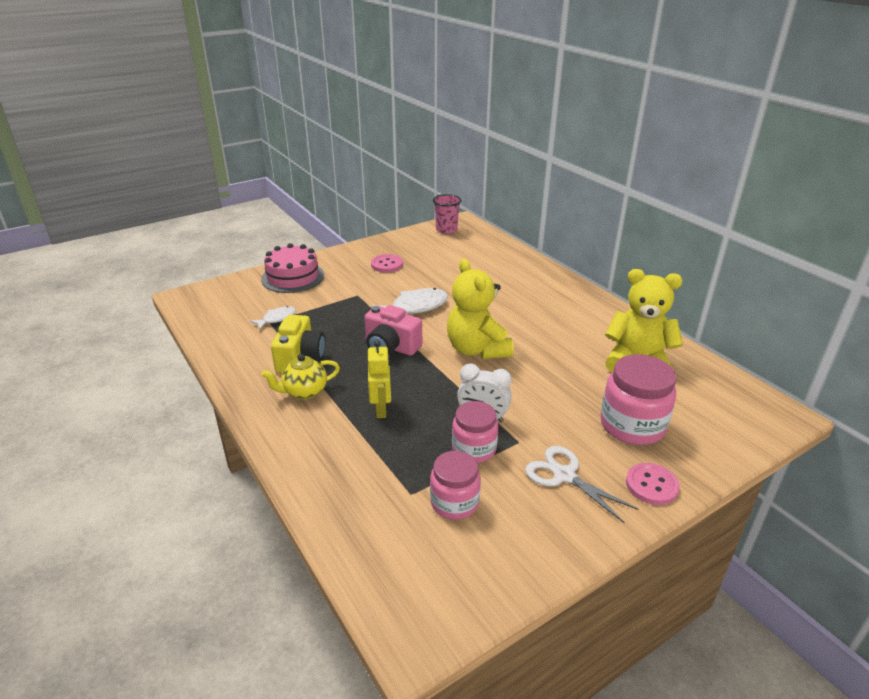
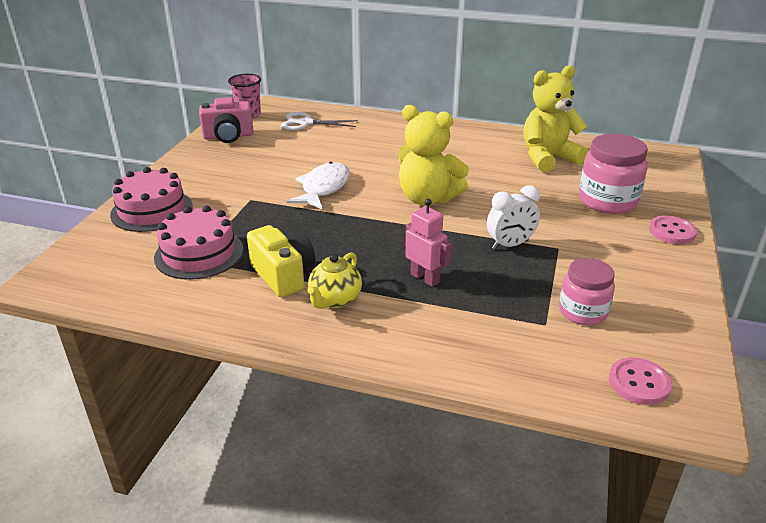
camera: 40 degrees left, 0 degrees up
(277, 319) = (199, 253): white fish -> pink cake
(381, 409) = (425, 278): yellow robot -> pink robot
(387, 264) = (237, 163): pink button -> pink button (639, 383)
(391, 347) = (354, 228): pink camera -> pink camera (228, 136)
(474, 449) = (538, 269): pink jar -> none
(564, 475) = (618, 254): white scissors -> white scissors (306, 123)

